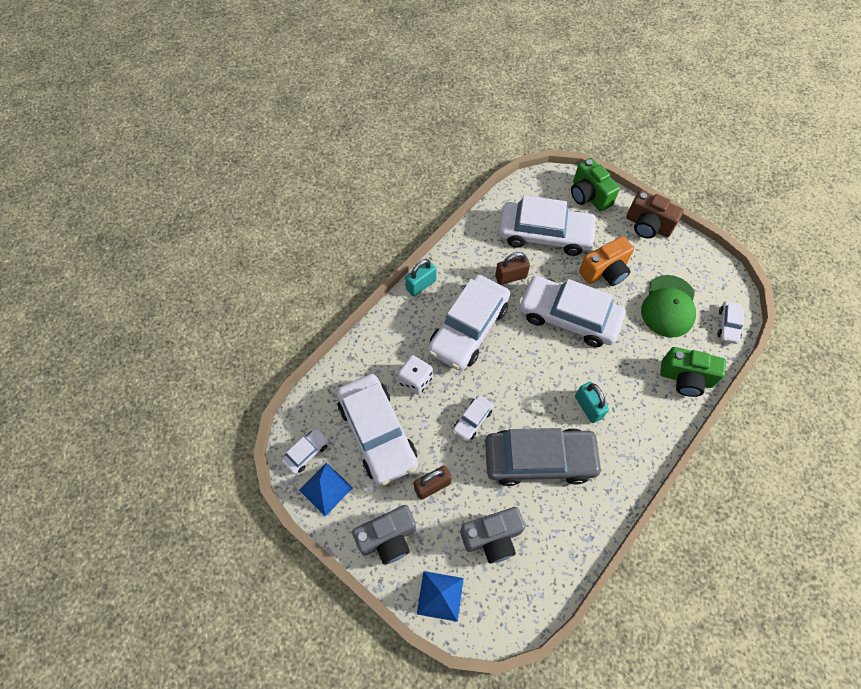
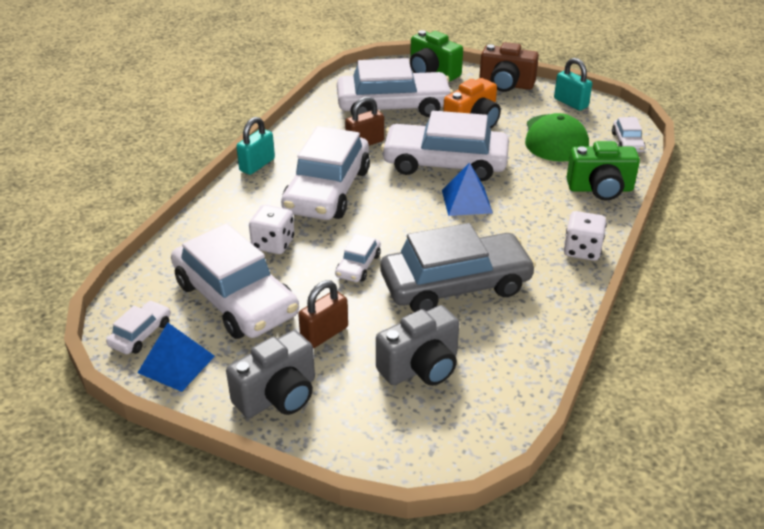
camera: 15 degrees left, 25 degrees down
(440, 596) = (369, 439): blue pyramid -> blue pyramid (466, 201)
(588, 407) = (497, 230): turquoise padlock -> turquoise padlock (570, 103)
(647, 446) = (582, 250): none -> white dice

